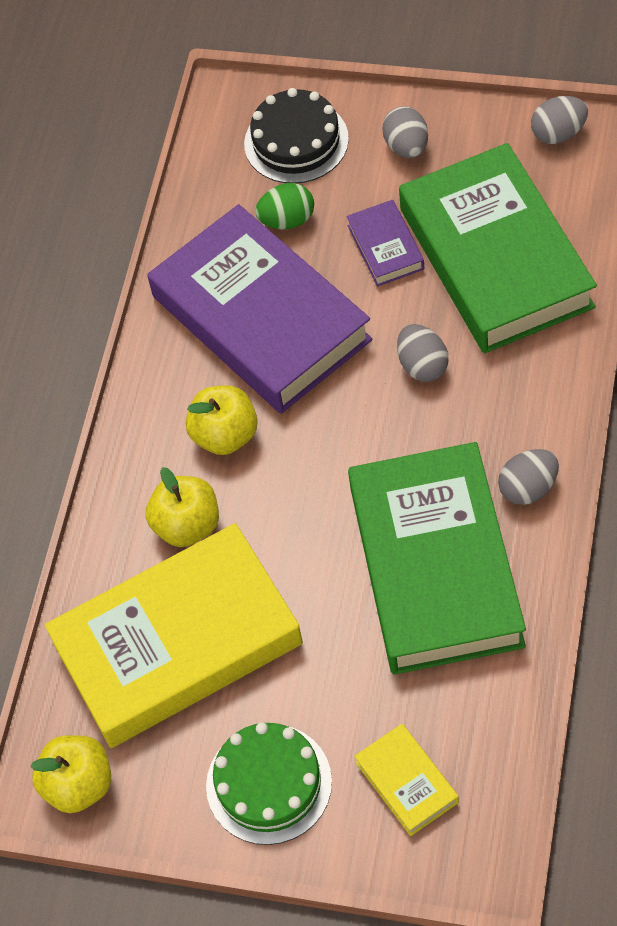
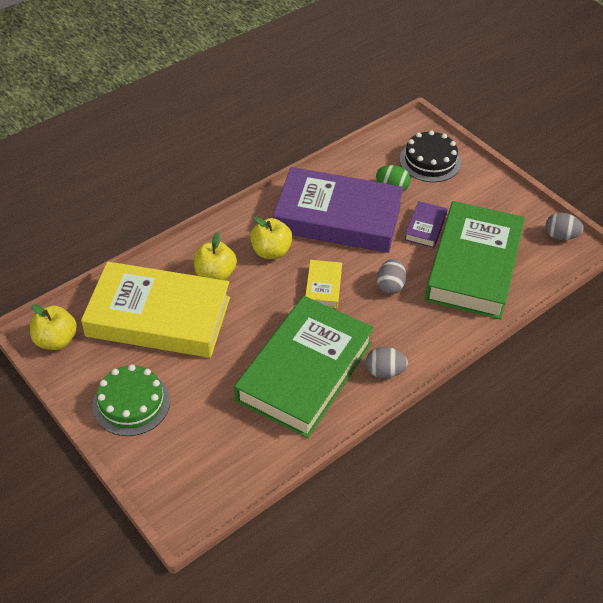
camera: 30 degrees right, 10 degrees down
(260, 318) = (337, 217): purple book -> purple book turned 75 degrees counterclockwise
(406, 147) = (479, 195): grey egg -> none
(407, 782) = (190, 452): yellow book -> yellow book (323, 287)

